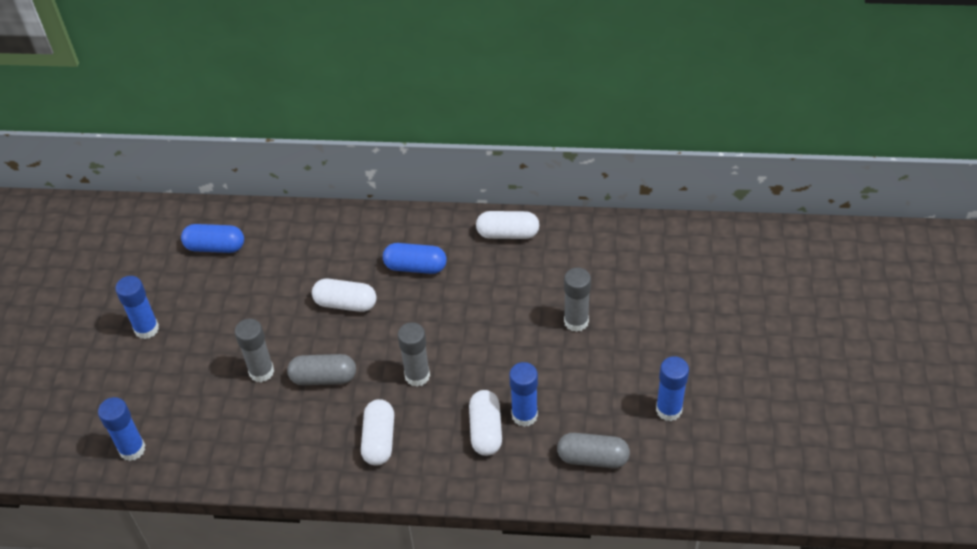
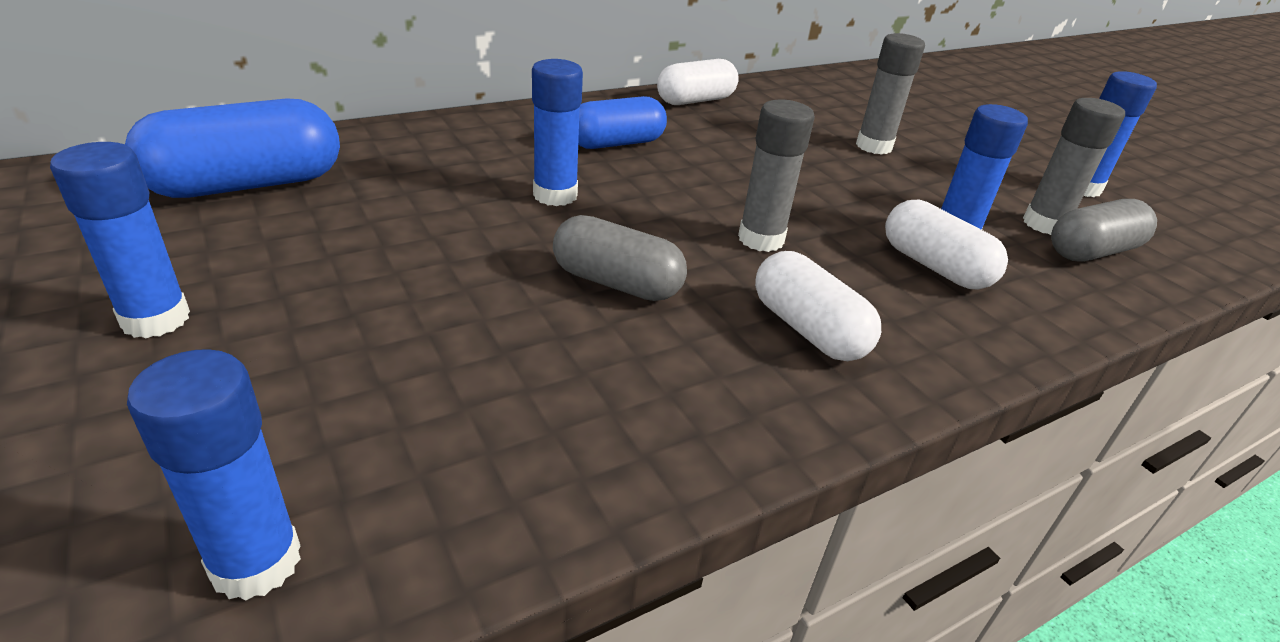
camera: 40 degrees left, 15 degrees down
(215, 247) = (248, 185): blue capsule -> blue capsule, size x1.50
(261, 371) = (488, 308): grey glue stick -> grey glue stick (1044, 224)
(323, 377) = (616, 283): grey capsule -> grey capsule turned 60 degrees clockwise
(345, 303) = (555, 195): white capsule -> blue glue stick

